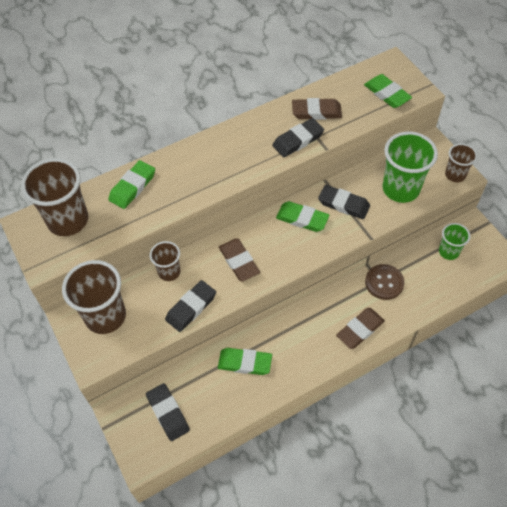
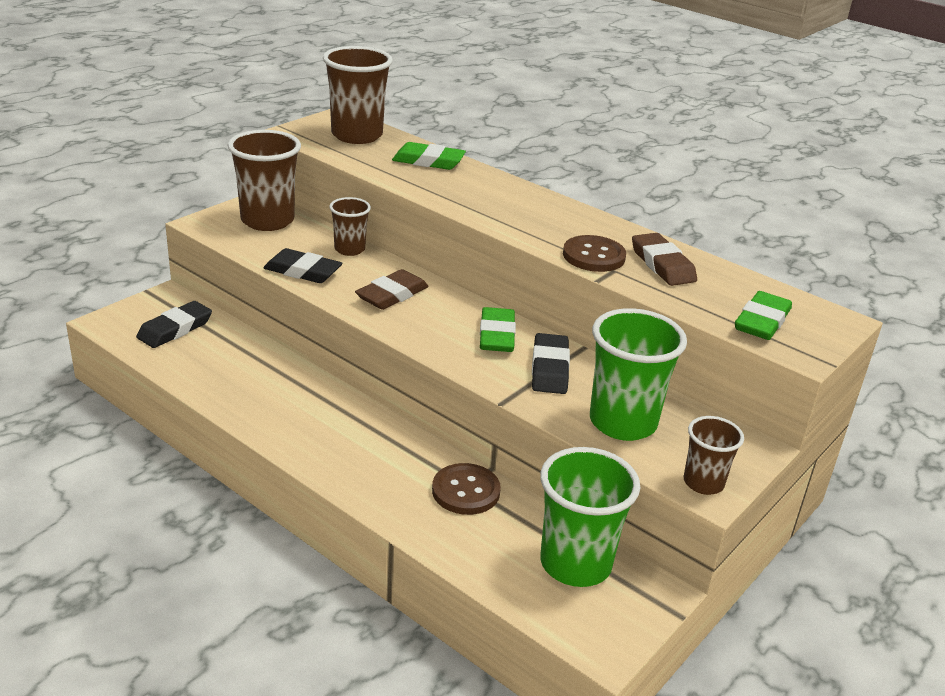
camera: 65 degrees right, 25 degrees down
(245, 363) = (266, 376): green eraser -> none
(298, 140) = (593, 256): black eraser -> brown button
(360, 329) = (363, 475): brown eraser -> none
(448, 252) = (575, 564): green cup -> green cup, size x1.78

